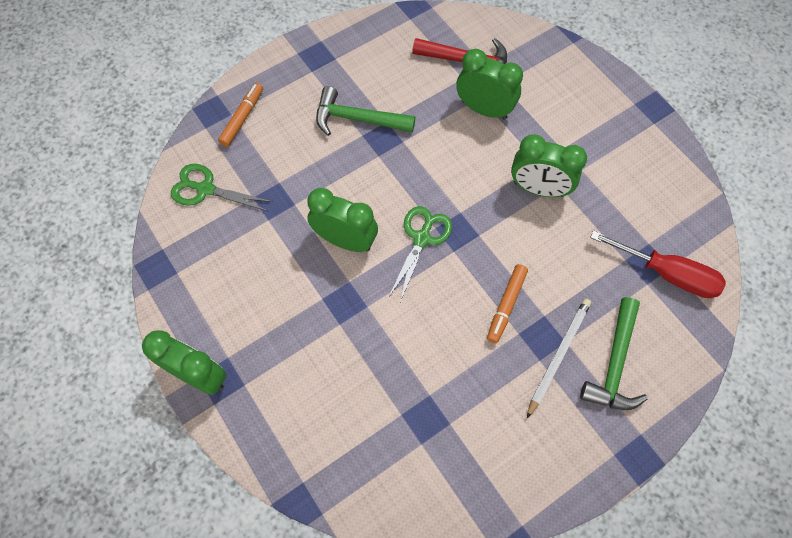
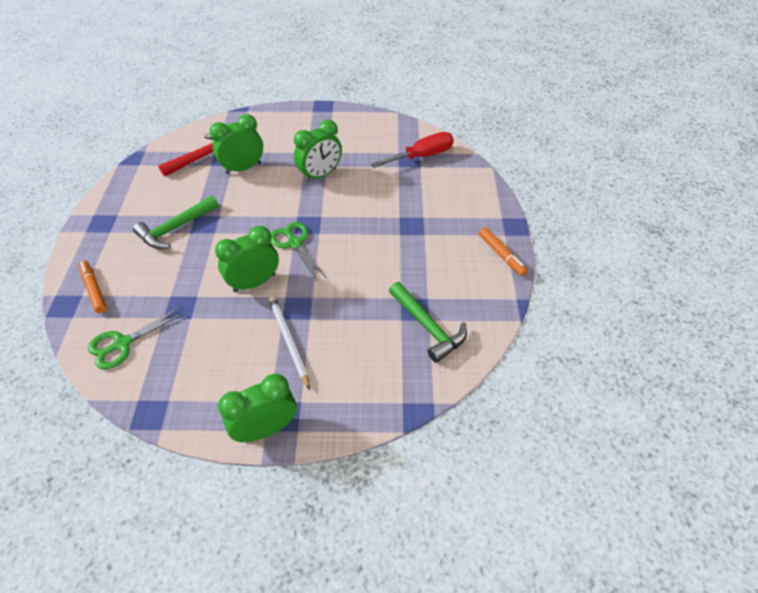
camera: 55 degrees left, 15 degrees down
(506, 305) = (377, 229): orange marker -> orange marker (501, 255)
(558, 355) = (428, 224): white pencil -> white pencil (288, 341)
(614, 363) = (453, 205): green hammer -> green hammer (427, 327)

